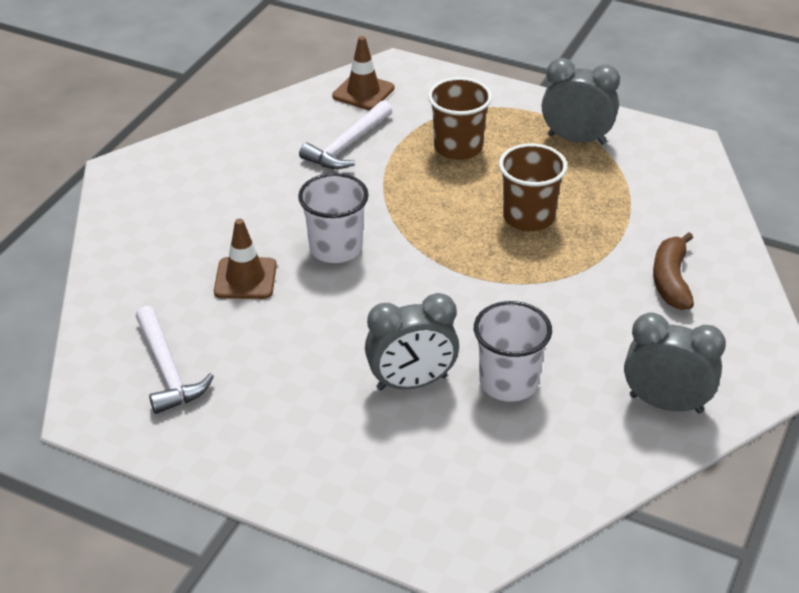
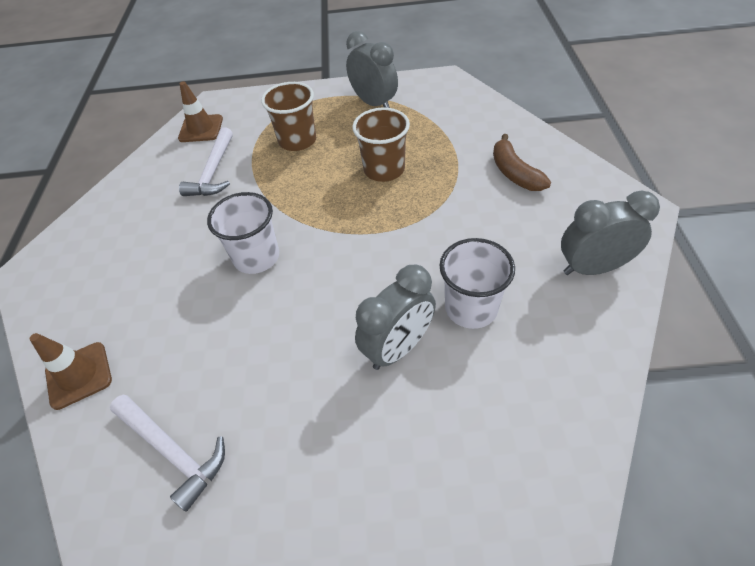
camera: 25 degrees left, 10 degrees up
(245, 278) = (196, 320): brown traffic cone -> brown traffic cone (79, 375)
(576, 139) = (374, 103): grey clock -> grey clock turned 60 degrees clockwise

